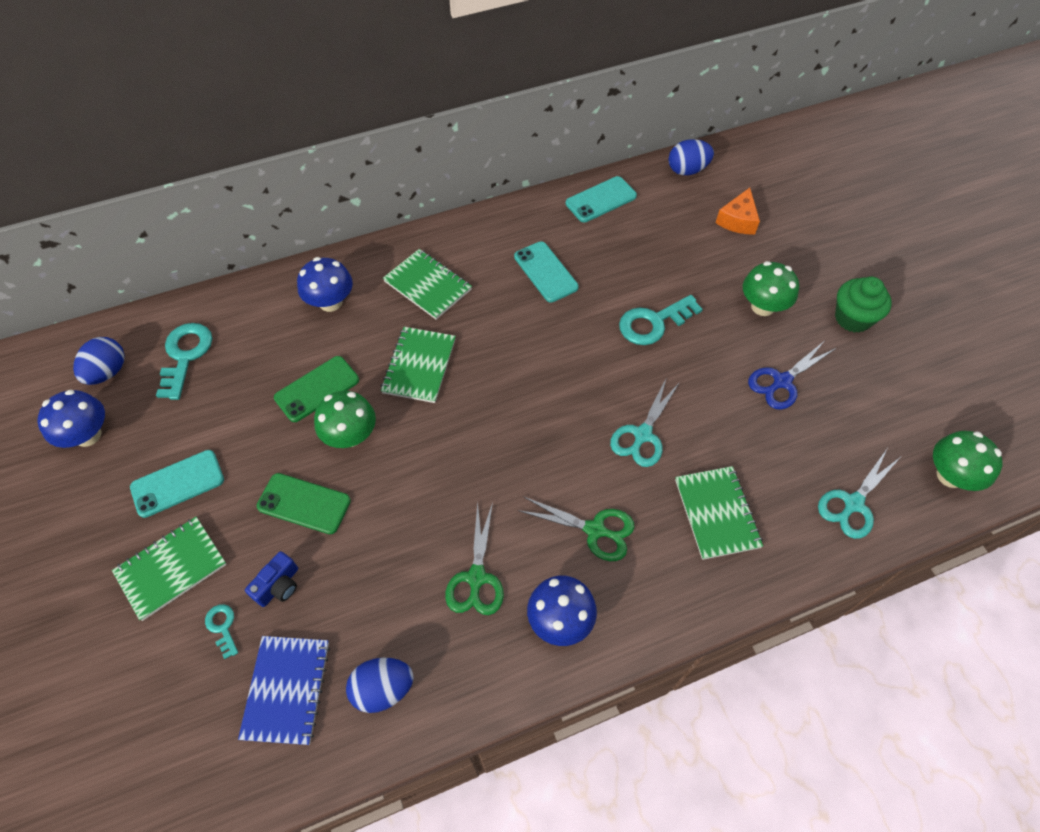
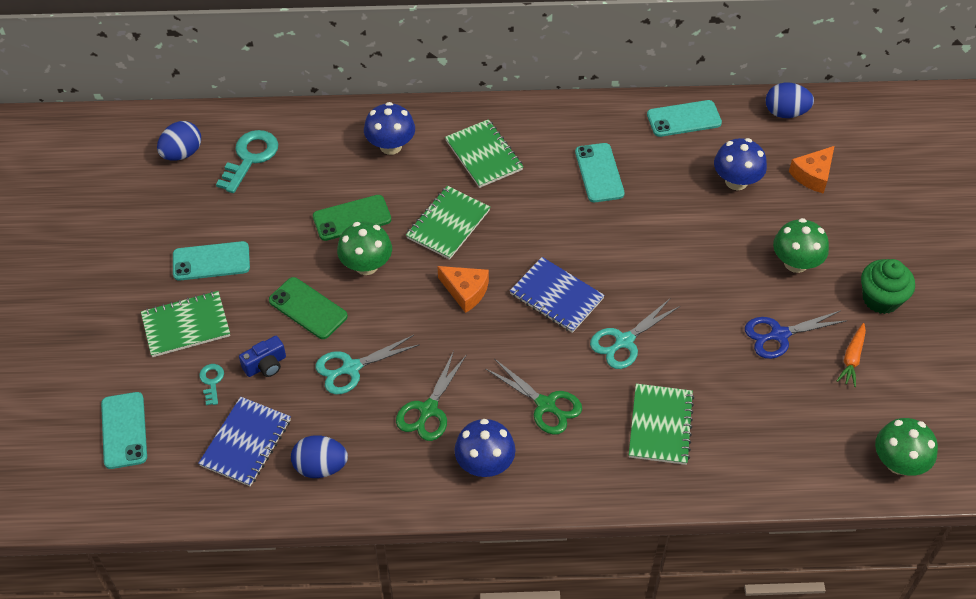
camera: 20 degrees right, 5 degrees down
(88, 435) = (151, 201): blue mushroom -> blue mushroom (736, 181)
(134, 726) = (124, 430): none -> turquoise phone
(464, 432) = (465, 291): none -> orange cheese
(557, 408) = (556, 296): none -> blue notebook
(653, 323) = (681, 248): turquoise key -> none
(853, 503) = (791, 457): turquoise scissors -> turquoise scissors (351, 368)
(857, 384) = (852, 358): none -> orange carrot

